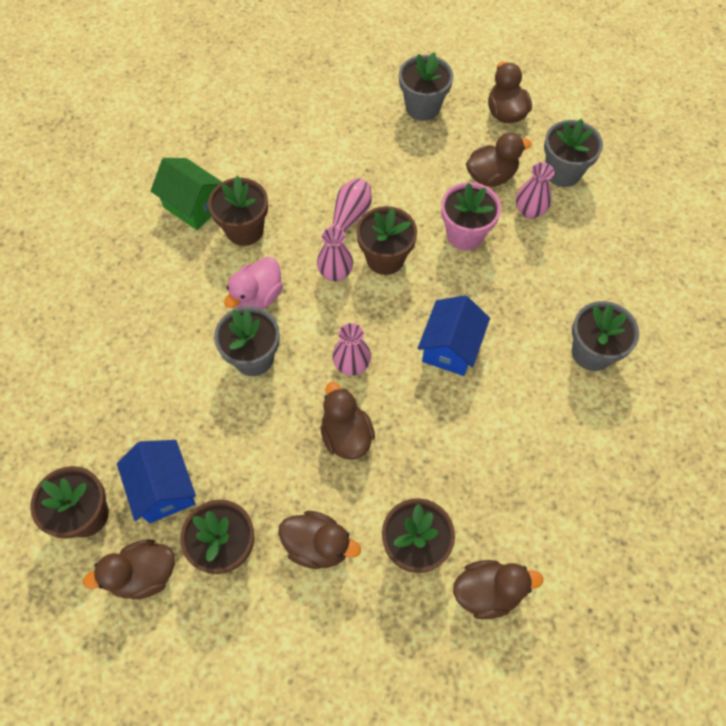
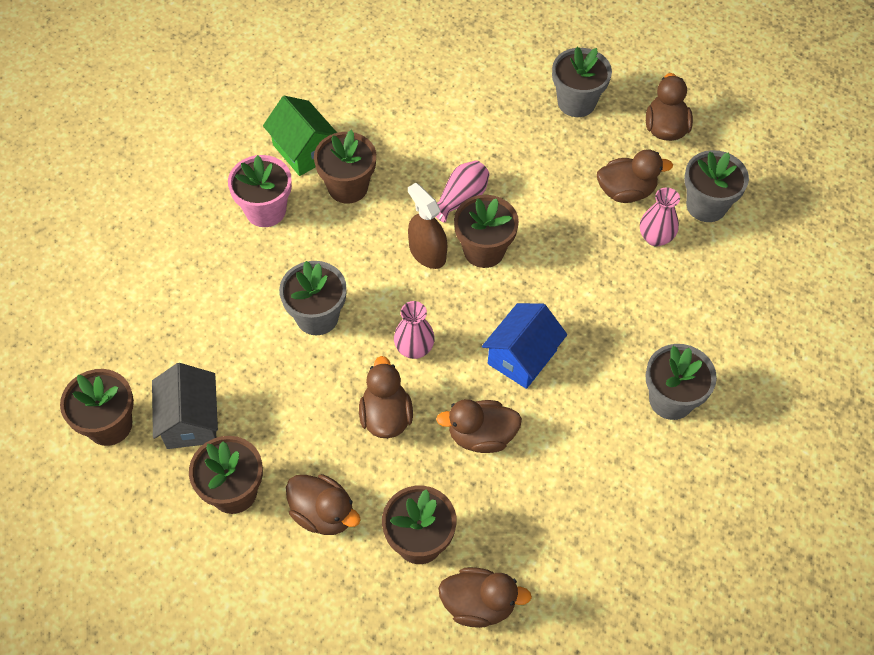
camera: 15 degrees right, 5 degrees down
(144, 574) = (147, 495): brown duck -> brown duck (481, 436)
(164, 489) = (190, 420): blue house -> grey house
(257, 297) = (339, 258): pink duck -> none
(335, 273) = (427, 252): pink vase -> brown spray bottle
(465, 234) = (577, 246): pink flower pot -> pink flower pot (265, 210)

